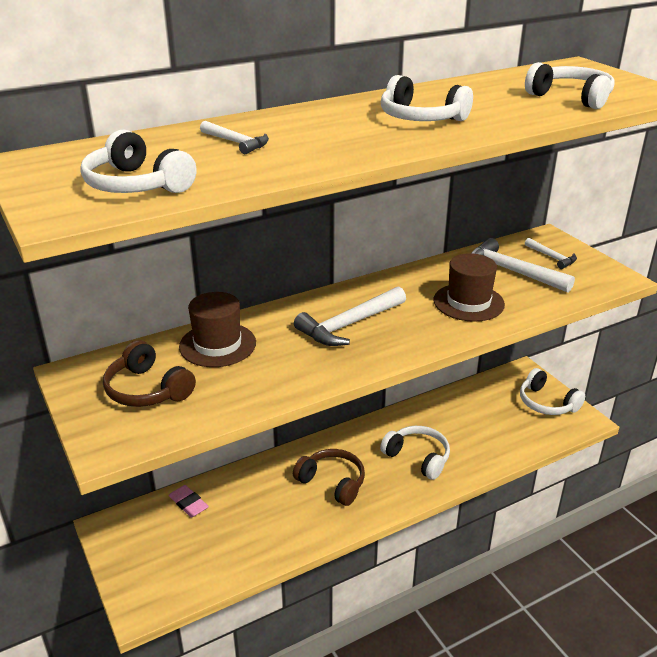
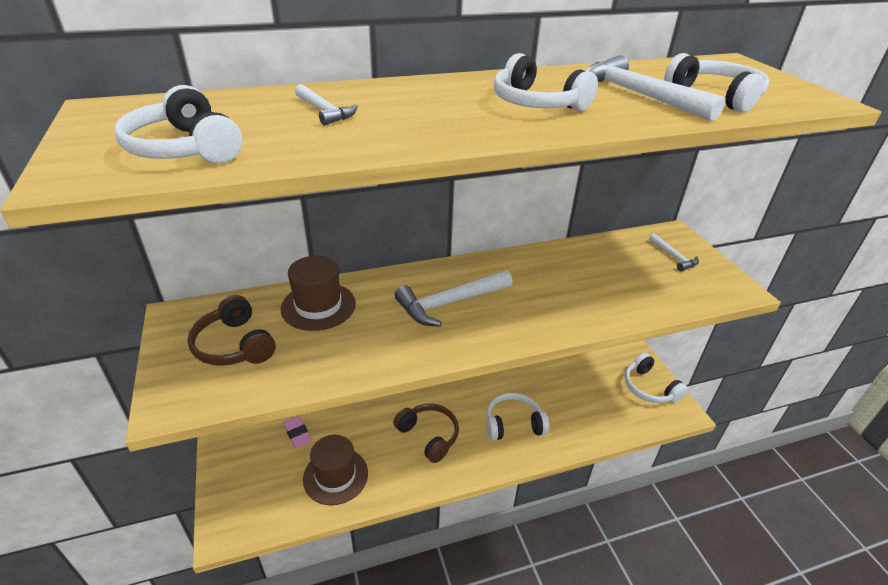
camera: 10 degrees right, 5 degrees up
(418, 457) = (513, 424): white headphones -> white headphones turned 60 degrees counterclockwise
(468, 302) = (575, 295): brown hat -> brown hat (335, 476)
(511, 271) = (628, 267): white hammer -> white hammer (638, 95)

